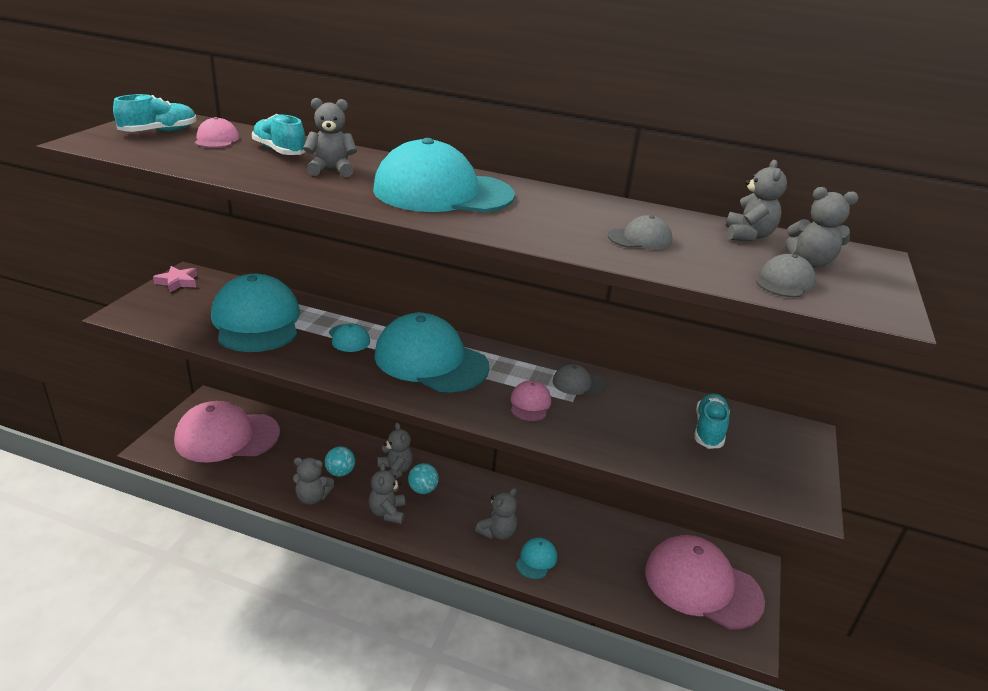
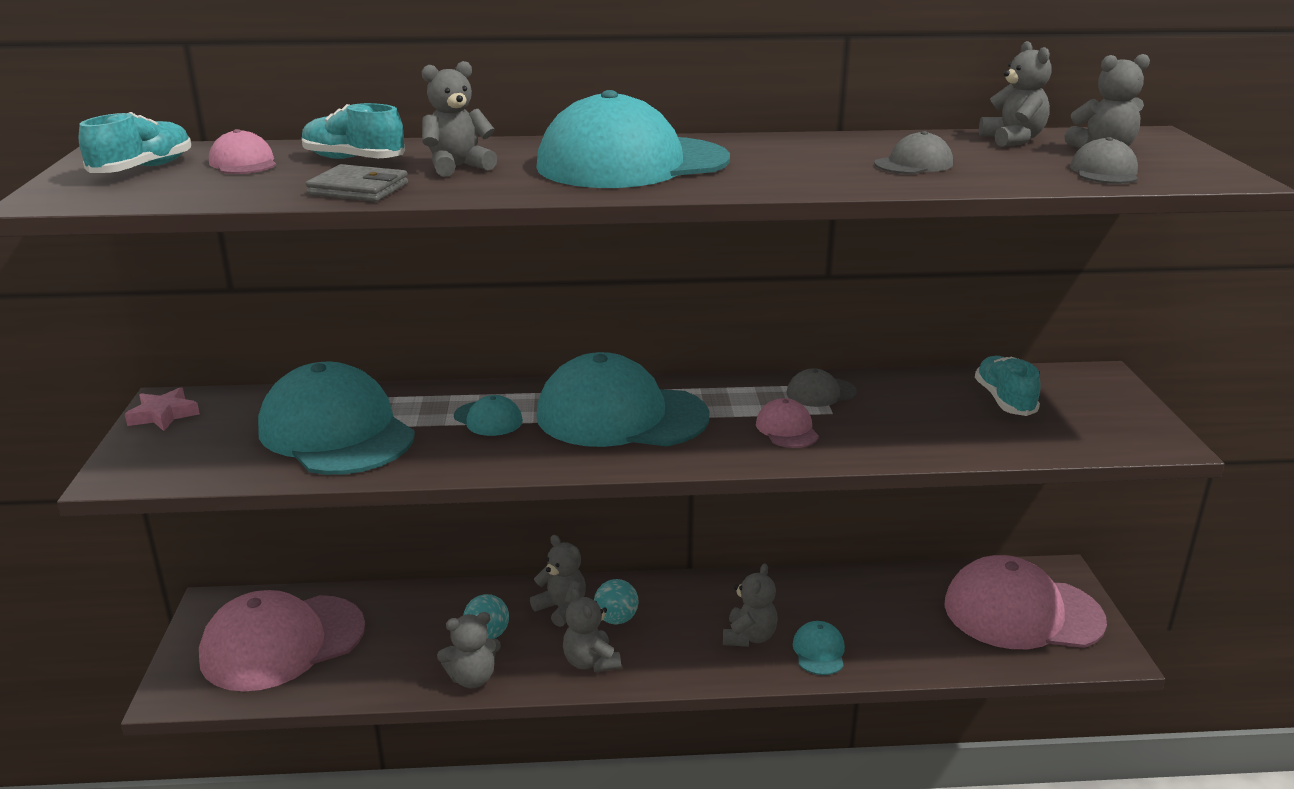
camera: 20 degrees left, 5 degrees down
(252, 173) = (358, 189): none -> grey wallet

